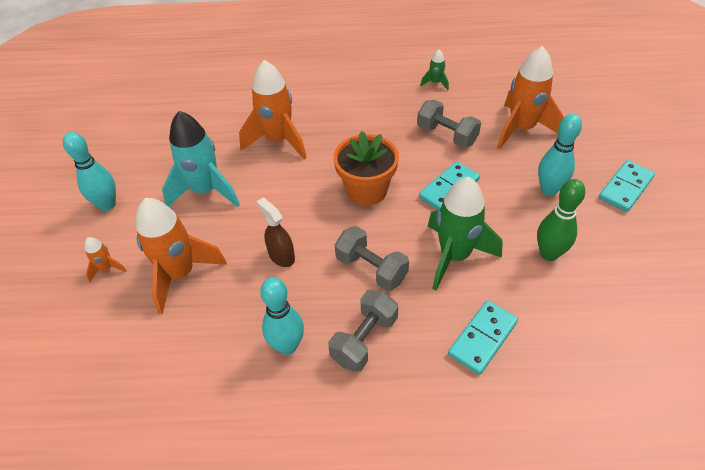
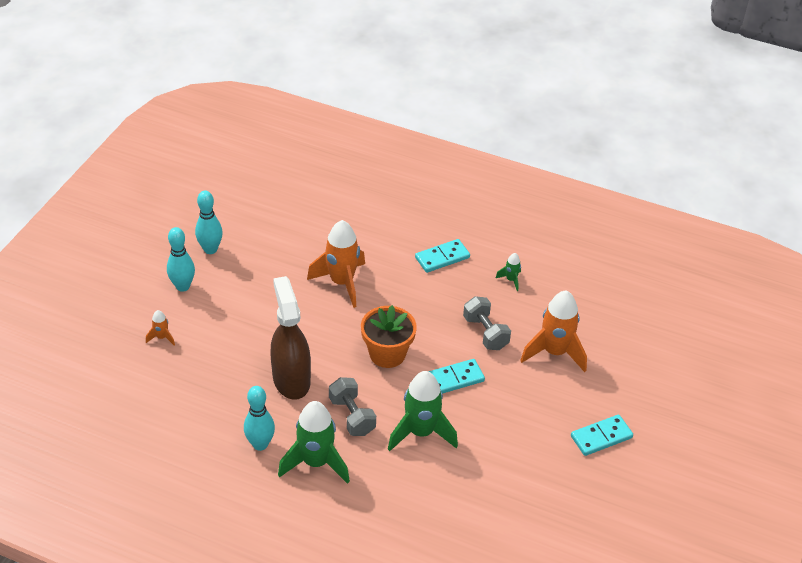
camera: 20 degrees right, 5 degrees down
(180, 274) = (211, 363): orange rocket -> none
(206, 191) = (262, 304): turquoise rocket -> none
(281, 256) = (291, 379): brown spray bottle -> brown spray bottle, size x2.00
(364, 339) = (316, 462): grey dumbbell -> green rocket
(482, 338) = (400, 497): turquoise domino -> turquoise domino (442, 258)
(549, 190) = (535, 413): turquoise bowling pin -> turquoise bowling pin (210, 249)
(549, 254) = (495, 461): green bowling pin -> none

